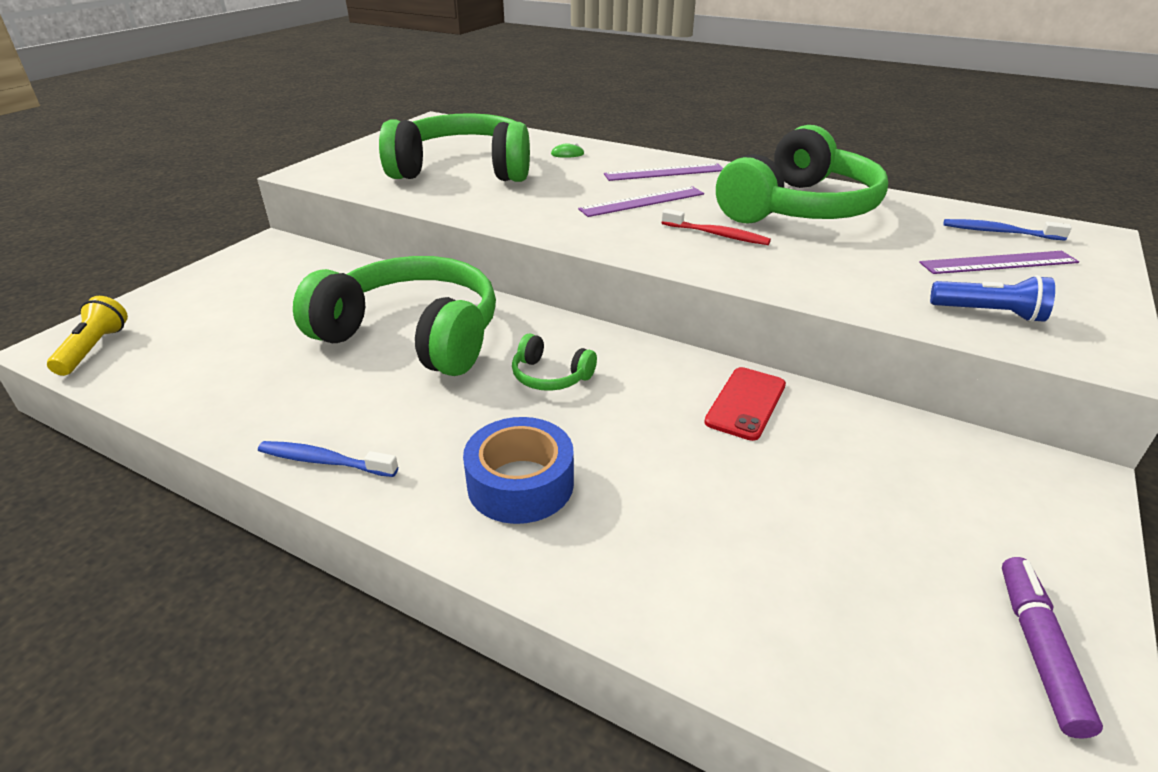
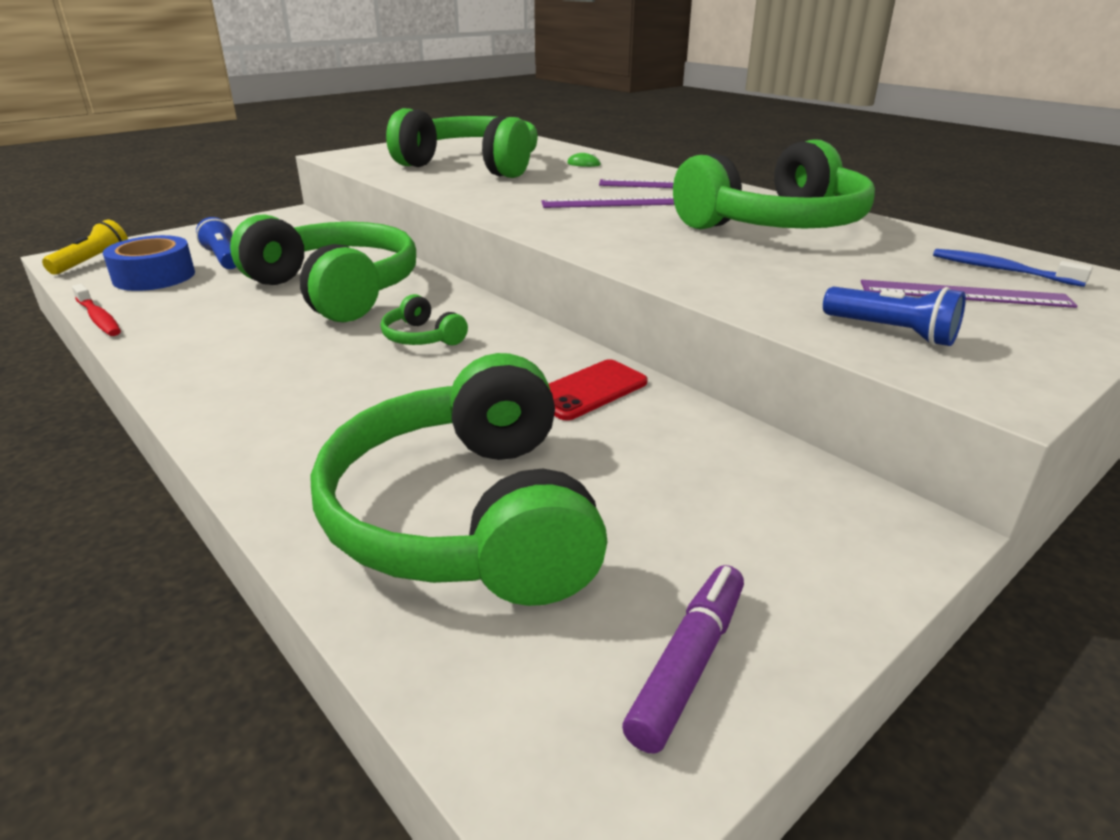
camera: 20 degrees right, 5 degrees down
(250, 316) = (223, 258): none -> blue flashlight
(324, 461) = (172, 361): blue toothbrush -> none
(520, 484) = (310, 408): blue tape -> blue tape (154, 276)
(717, 235) = (656, 234): red toothbrush -> red toothbrush (99, 318)
(764, 563) = (466, 516): none -> green headphones

